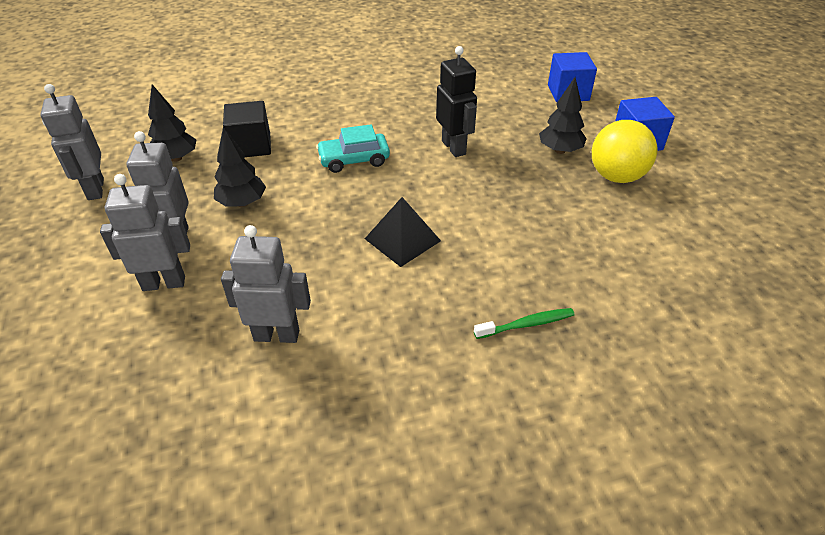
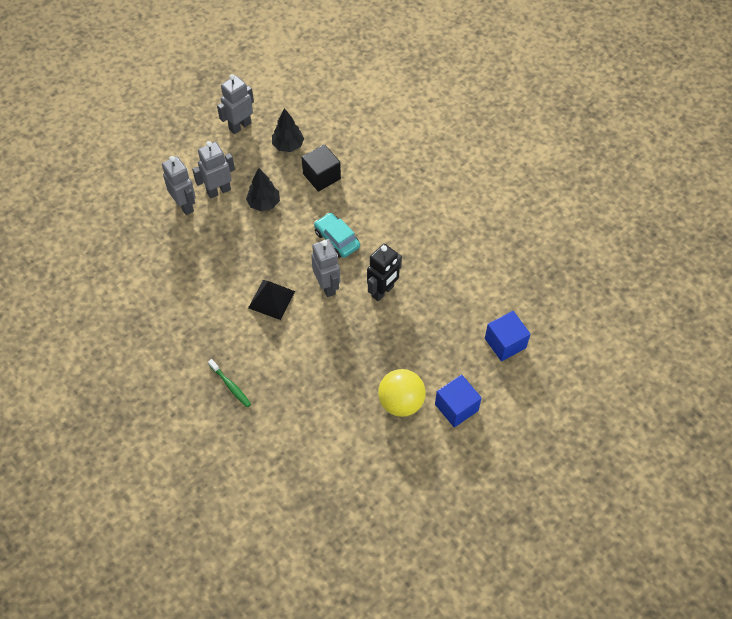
camera: 65 degrees right, 15 degrees up
(277, 335) = (173, 274): grey robot -> grey robot (327, 286)
(560, 150) = (415, 358): black tree -> none

